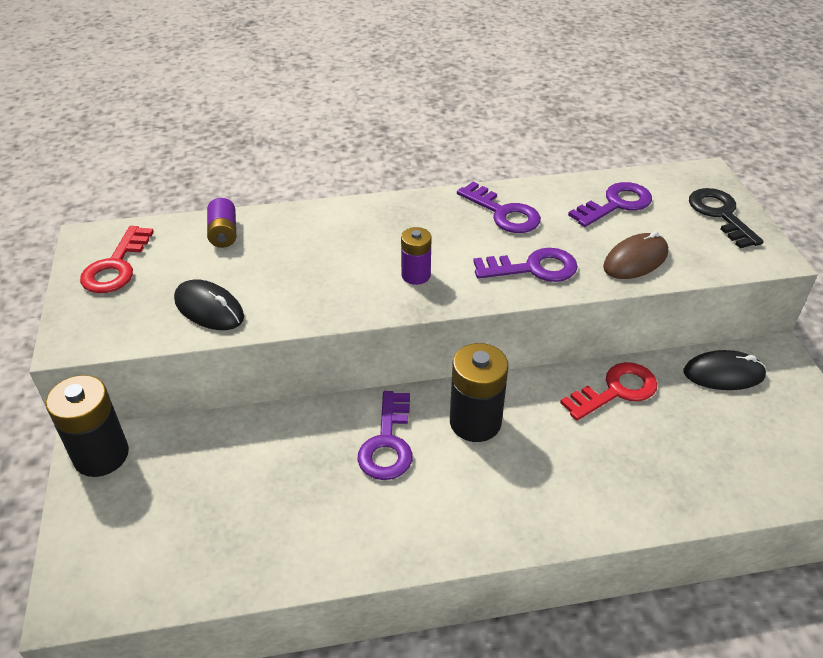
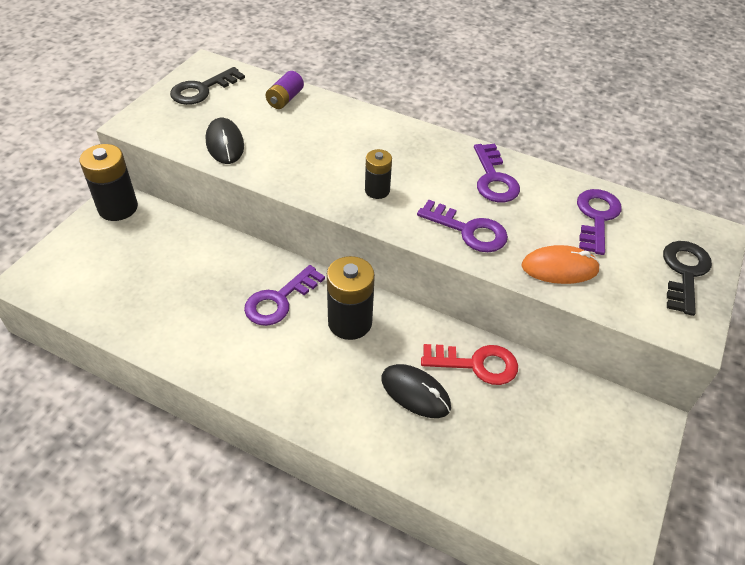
camera: 35 degrees right, 5 degrees up
(116, 266) = (202, 90): red key -> black key
(416, 275) = (377, 190): purple battery -> black battery
(616, 204) = (596, 217): purple key -> purple key turned 75 degrees counterclockwise
(635, 260) = (559, 268): brown mouse -> orange mouse
(723, 374) = (581, 406): black mouse -> black mouse (415, 393)

